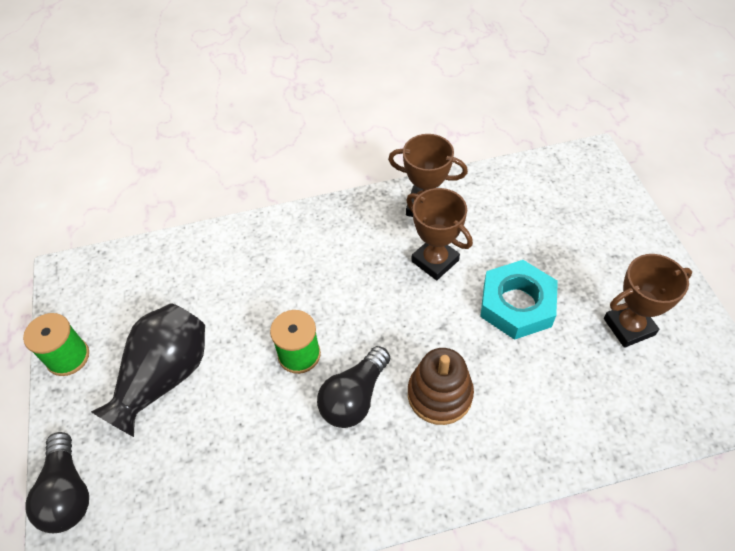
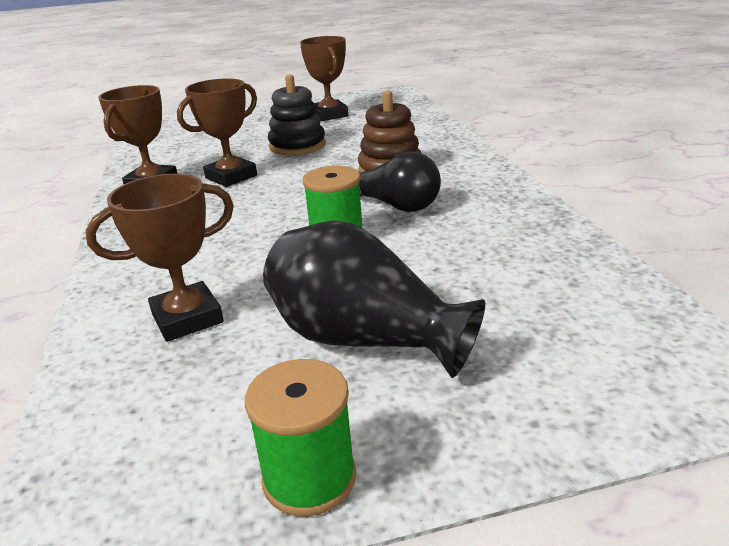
camera: 90 degrees left, 25 degrees down
(68, 492) = (588, 413): black light bulb -> none
(211, 280) = (187, 318): none -> brown trophy
(517, 304) = (297, 146): turquoise nut -> black stacking toy

